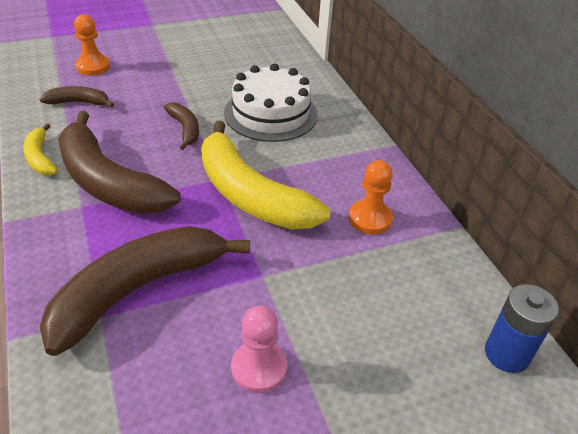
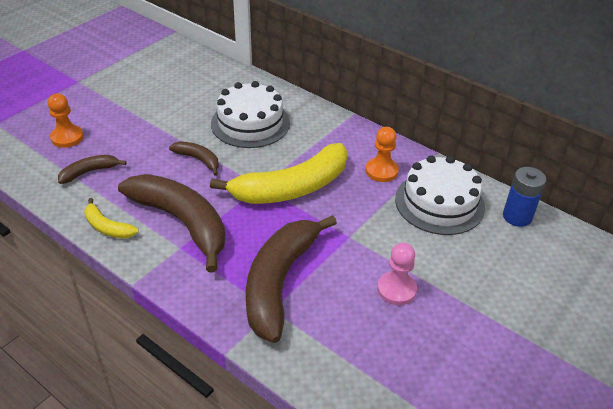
camera: 30 degrees left, 0 degrees up
(108, 182) = (182, 222): brown banana -> brown banana turned 150 degrees counterclockwise
(250, 194) = (292, 188): yellow banana -> yellow banana turned 45 degrees counterclockwise
(411, 287) = (439, 203): none -> white cake

